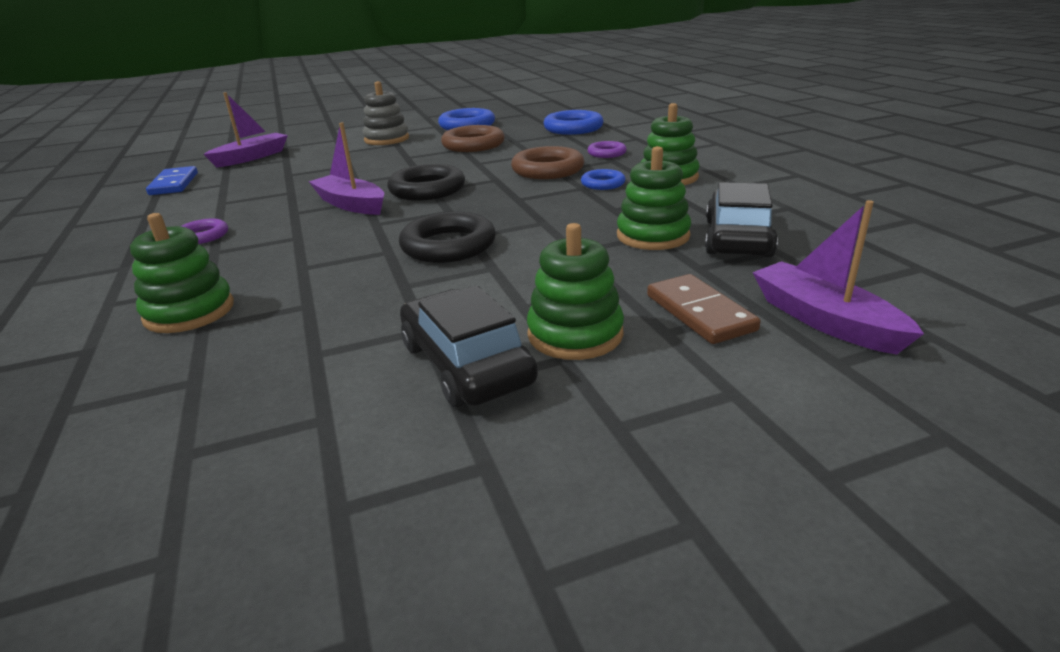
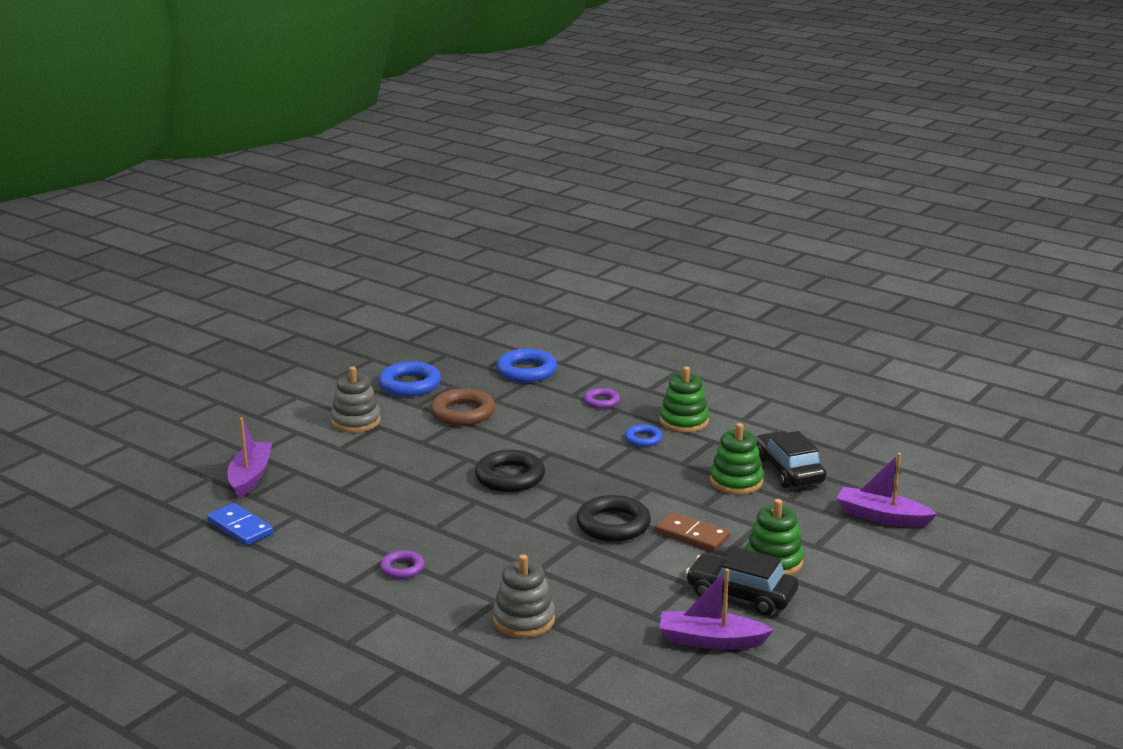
camera: 35 degrees left, 5 degrees down
(189, 312) = (524, 620): green stacking toy -> grey stacking toy
(351, 204) = (471, 508): purple boat -> purple boat (710, 640)
(547, 170) = (578, 432): brown ring -> none
(700, 313) = (820, 530): brown domino -> brown domino (692, 535)

